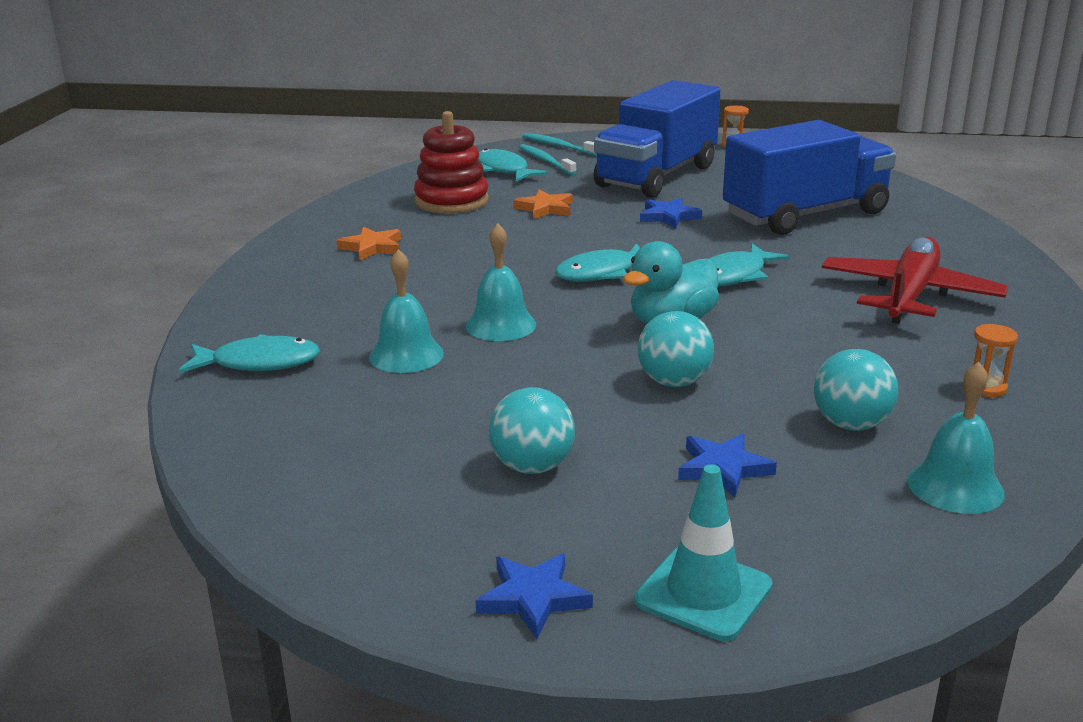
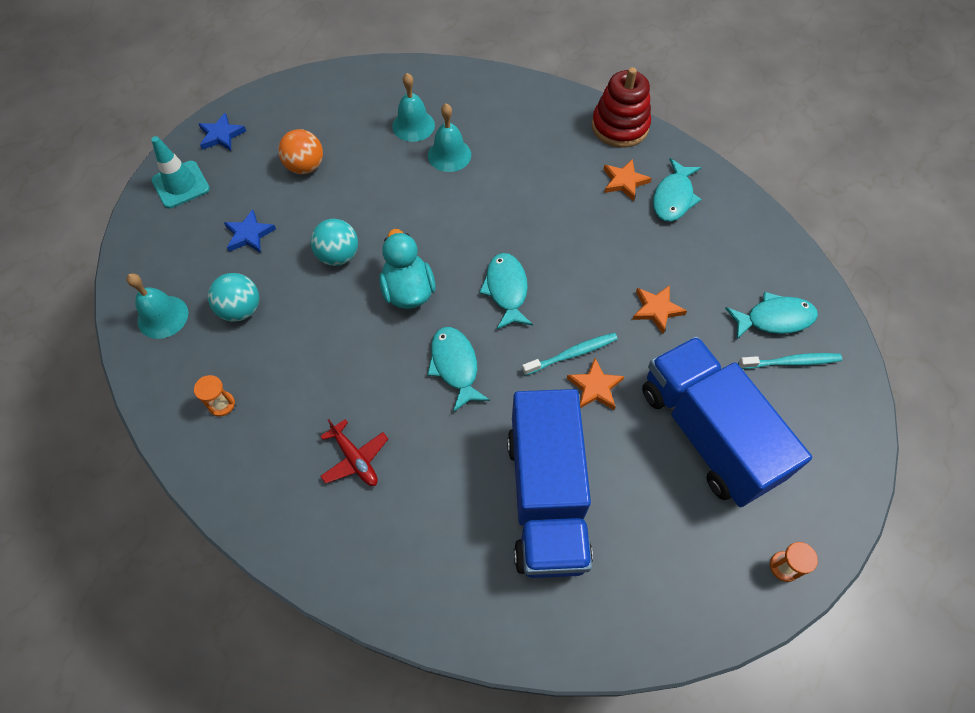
camera: 115 degrees right, 35 degrees up
(259, 363) = (479, 97): turquoise fish -> turquoise fish (673, 198)
(451, 201) = (703, 255): red stacking toy -> red stacking toy (620, 126)
(500, 325) = (460, 207): turquoise bell -> turquoise bell (413, 125)
(532, 467) = (305, 167): turquoise ball -> orange ball
(559, 146) = (838, 394): turquoise toothbrush -> turquoise toothbrush (571, 354)
(668, 217) = (595, 387): blue star -> orange star
(909, 295) = (355, 459): red plane -> red plane, size x0.52

